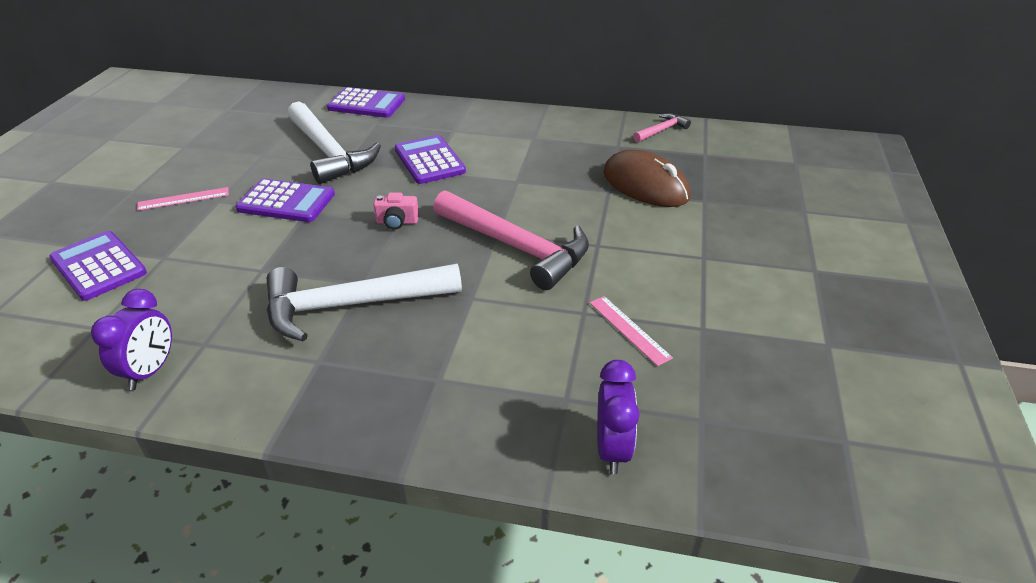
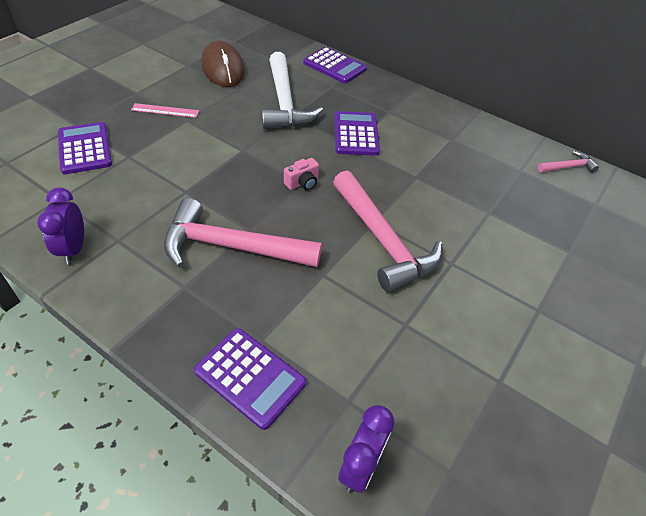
camera: 20 degrees right, 10 degrees up
(150, 371) = (73, 249): purple clock -> purple clock turned 135 degrees clockwise
(286, 202) = (232, 137): purple calculator -> purple calculator (250, 377)
(351, 305) = (231, 247): white hammer -> pink hammer
(397, 222) = (302, 183): pink camera -> pink camera turned 60 degrees counterclockwise
(629, 329) = (434, 356): pink ruler -> none
(645, 185) = (523, 218): brown mouse -> brown mouse (223, 68)

